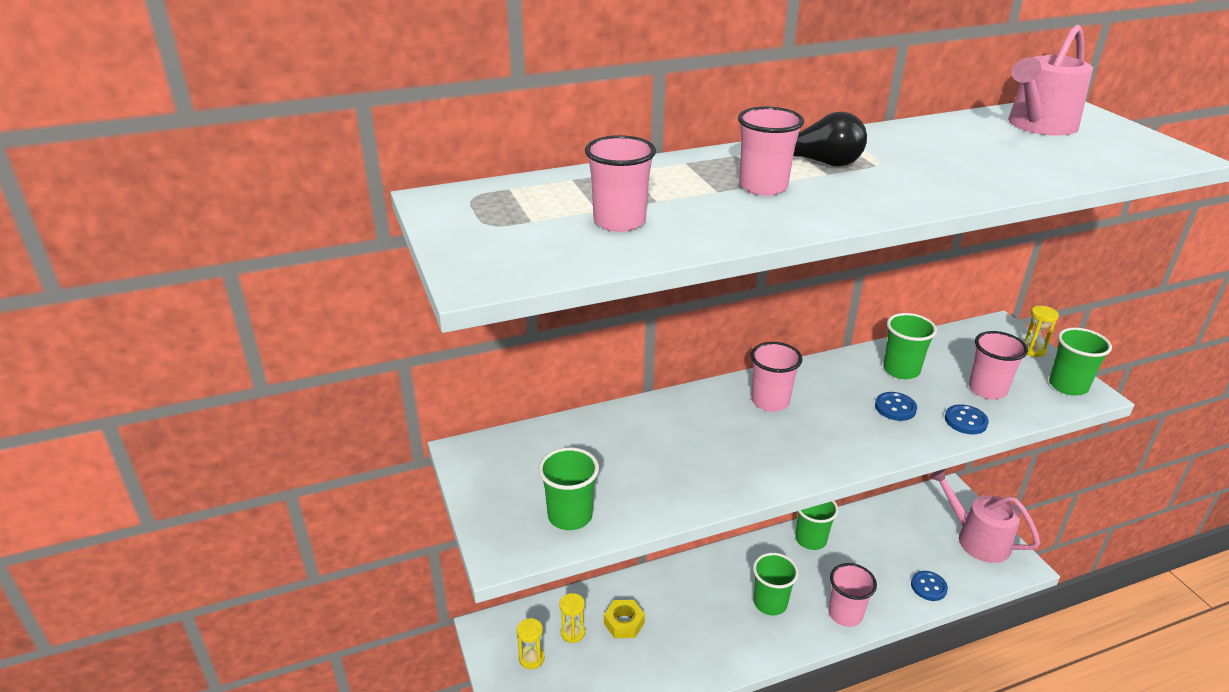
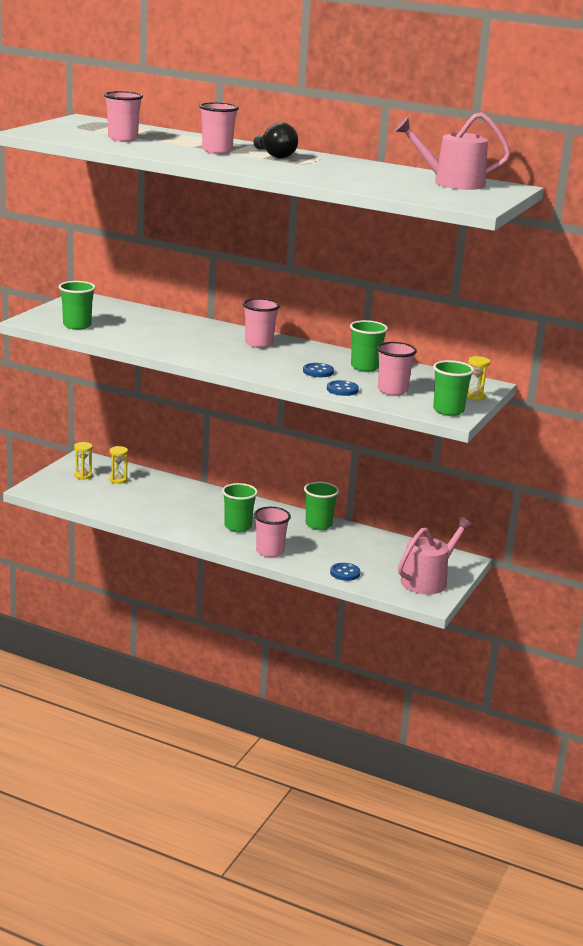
camera: 45 degrees right, 10 degrees down
(624, 623) = (148, 491): yellow nut -> none
(977, 539) = (428, 580): pink watering can -> pink watering can turned 45 degrees clockwise

